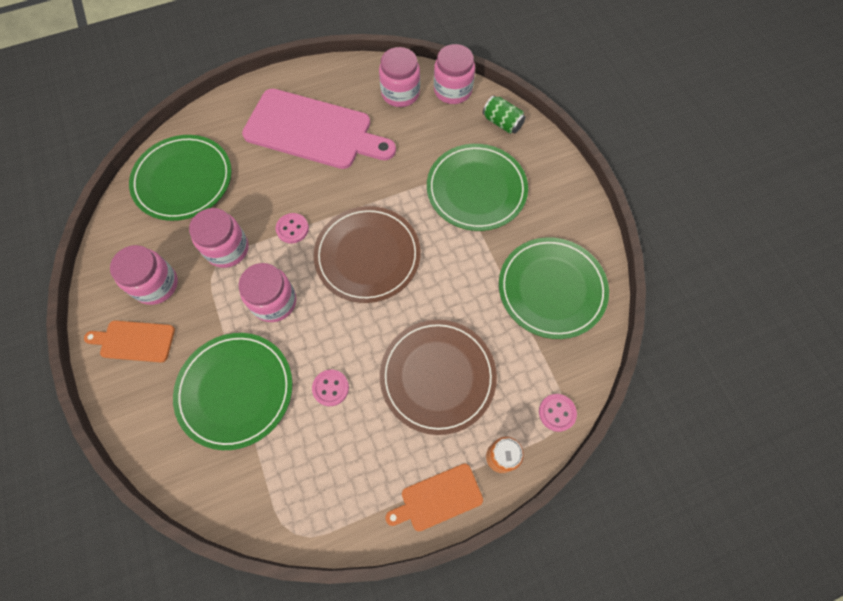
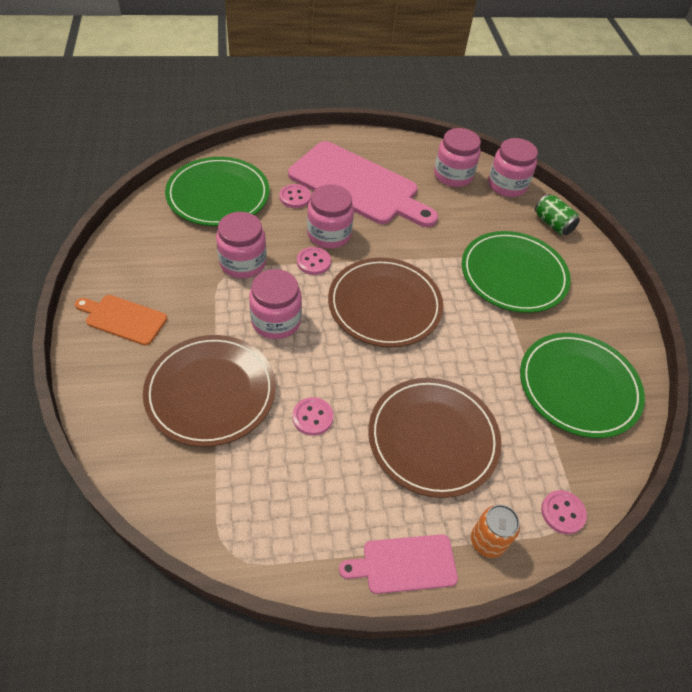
camera: 10 degrees right, 15 degrees down
(156, 285) = (162, 275): pink jar -> pink jar (329, 234)
(235, 390) = (211, 392): green plate -> brown plate
(257, 161) = (295, 197): none -> pink button
(438, 498) = (404, 564): orange cutting board -> pink cutting board

